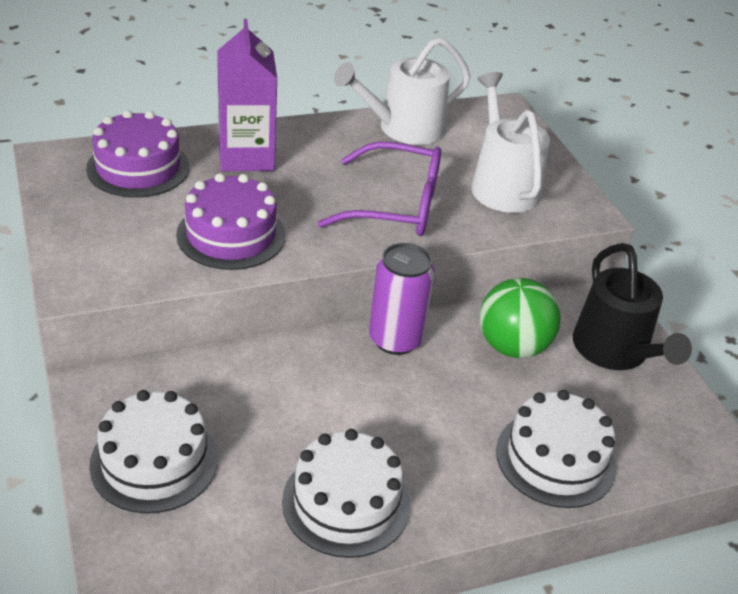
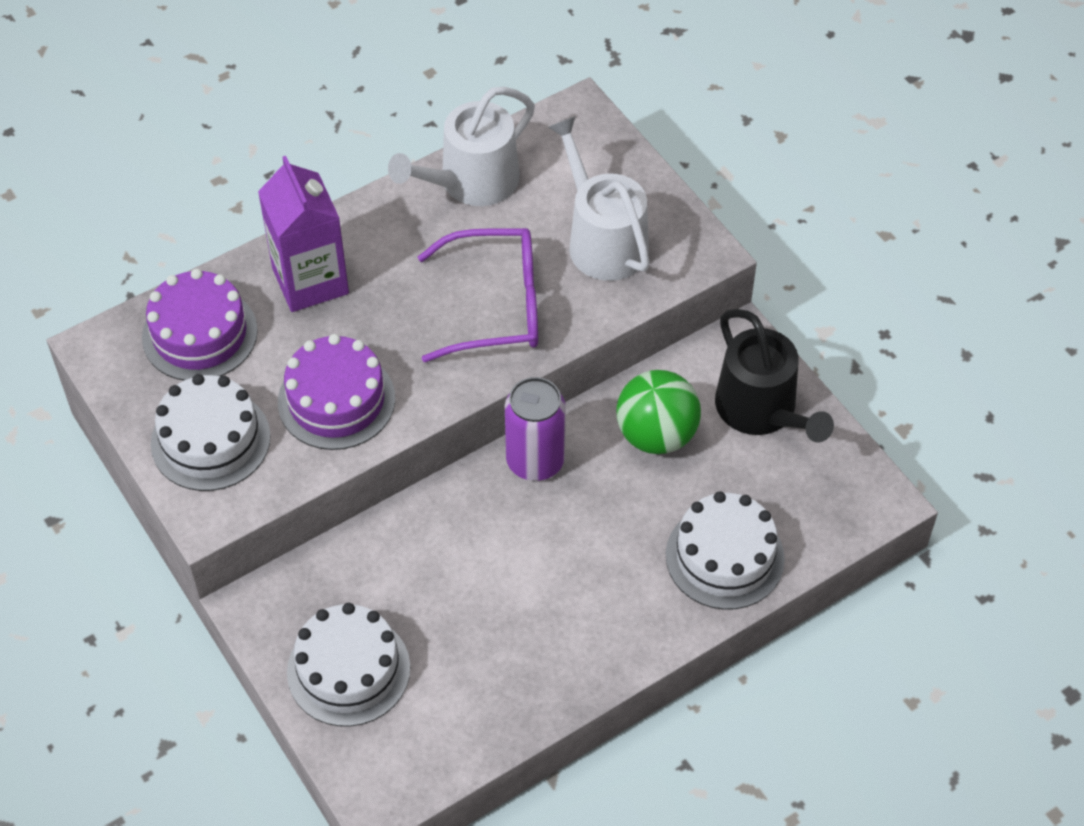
camera: 10 degrees left, 15 degrees up
(346, 502) = (541, 661): white cake -> white cake (210, 440)

